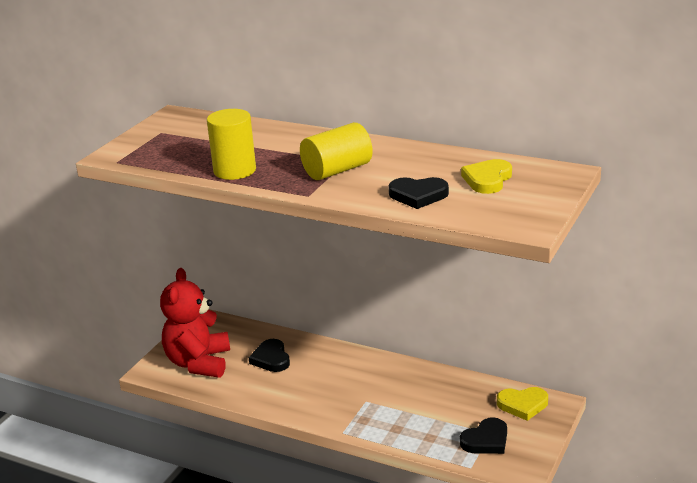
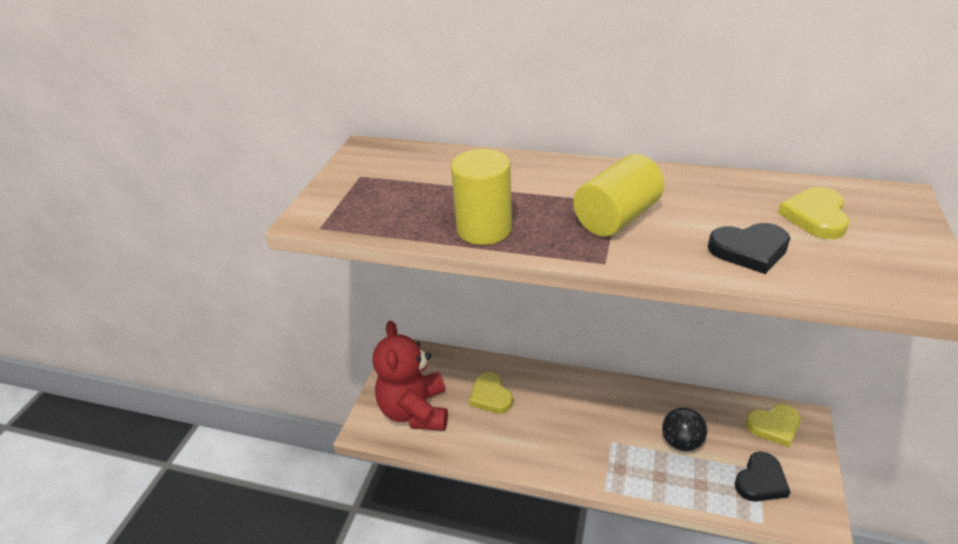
camera: 10 degrees left, 10 degrees up
(271, 359) = (490, 396): black heart -> yellow heart
(429, 407) = (681, 442): none -> black ball

